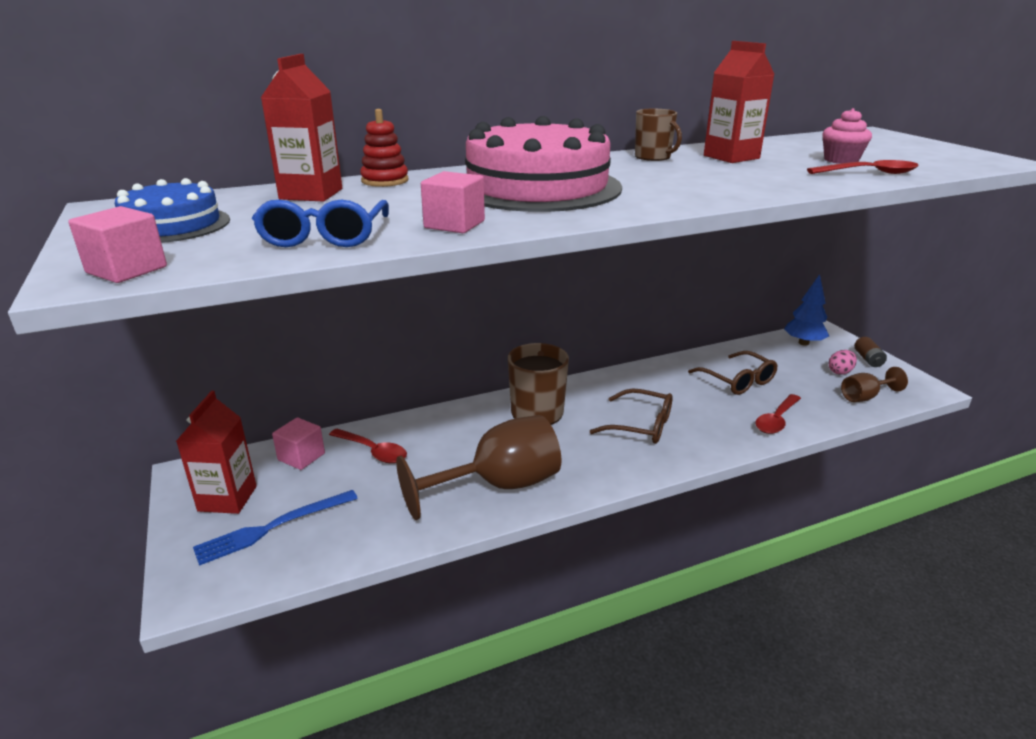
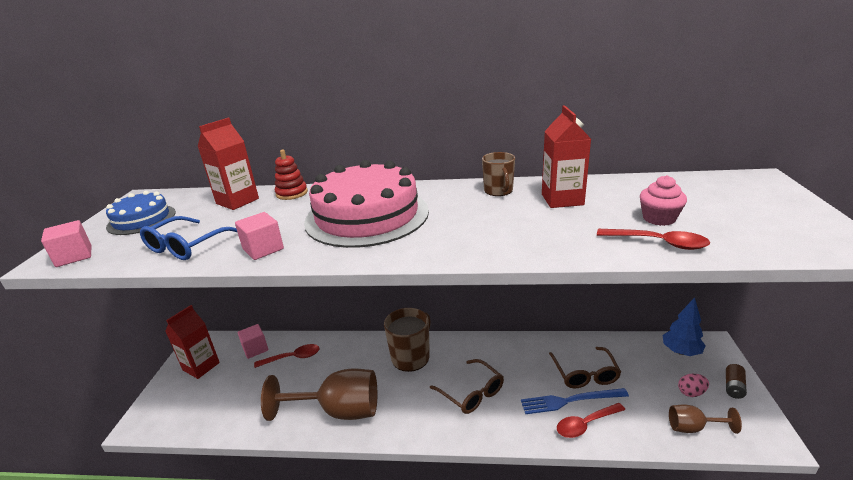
camera: 30 degrees right, 0 degrees up
(273, 527) = (204, 395): blue fork -> blue fork (570, 401)
(373, 451) = (293, 358): red spoon -> red spoon turned 75 degrees counterclockwise

